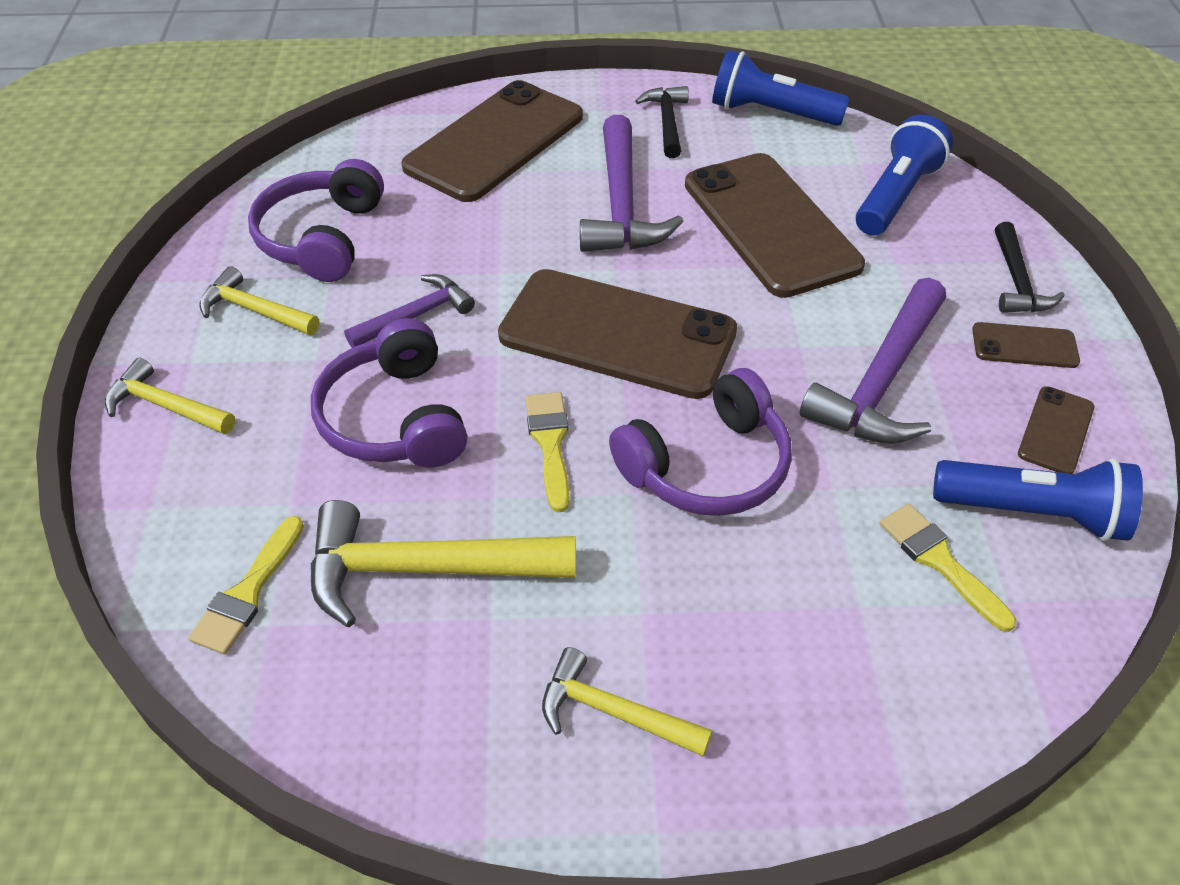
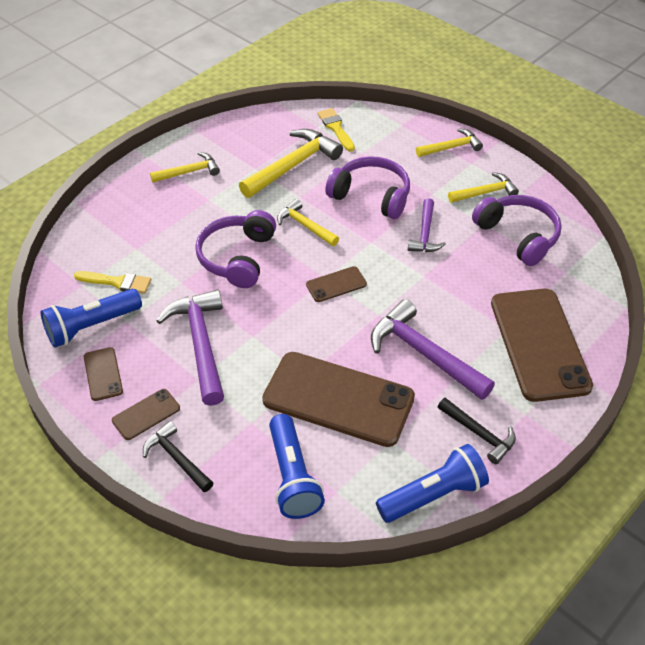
camera: 135 degrees right, 0 degrees up
(550, 443) = (305, 226): yellow brush -> yellow hammer
(617, 334) = (336, 284): brown phone -> brown phone, size x0.44

